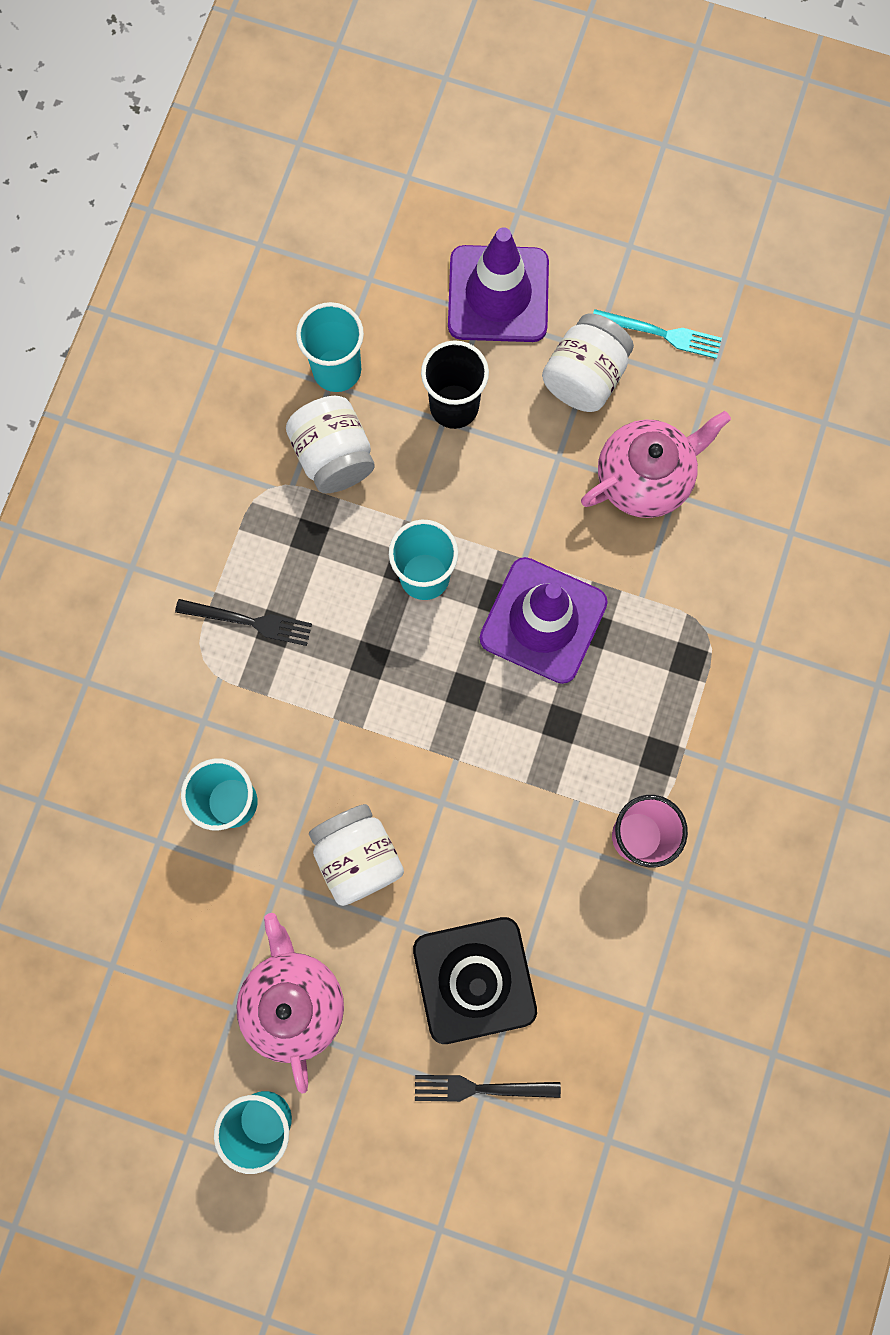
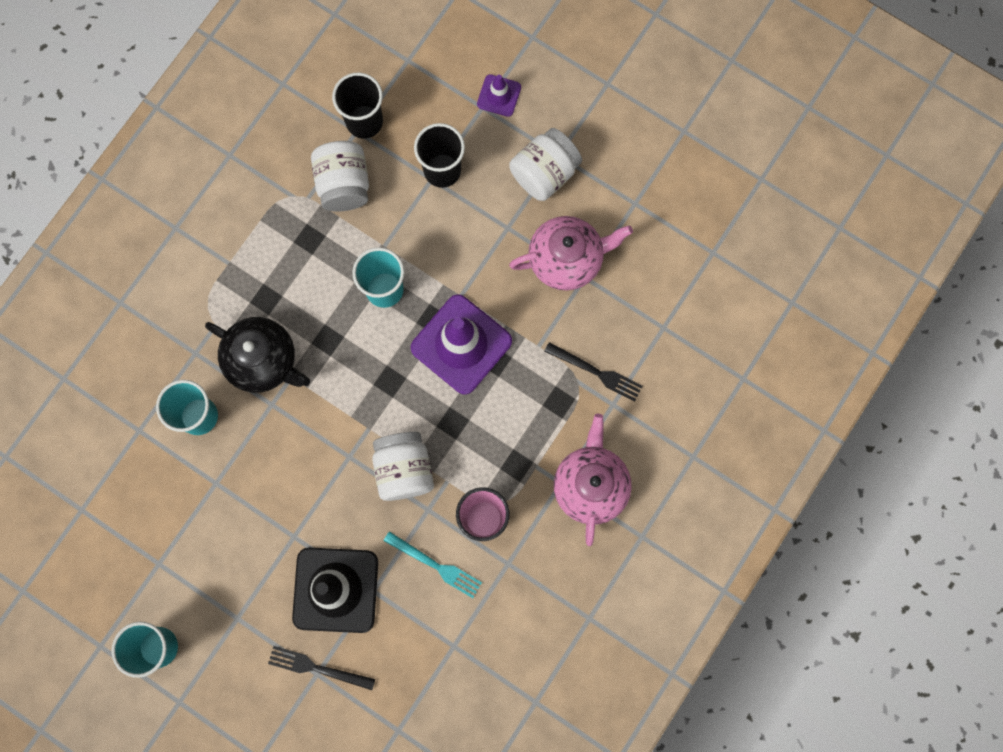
camera: 15 degrees right, 0 degrees up
(248, 621) = (248, 289): black fork -> black fork (596, 372)
(293, 1001) = (202, 569): pink teapot -> pink teapot (590, 485)
(295, 708) = (263, 361): none -> black teapot
(337, 370) = (364, 122): turquoise cup -> black cup
(358, 857) = (277, 479): white jar -> white jar (404, 470)
(498, 294) = (499, 95): purple traffic cone -> purple traffic cone, size x0.50
(660, 334) = (610, 155): turquoise fork -> turquoise fork (435, 565)

